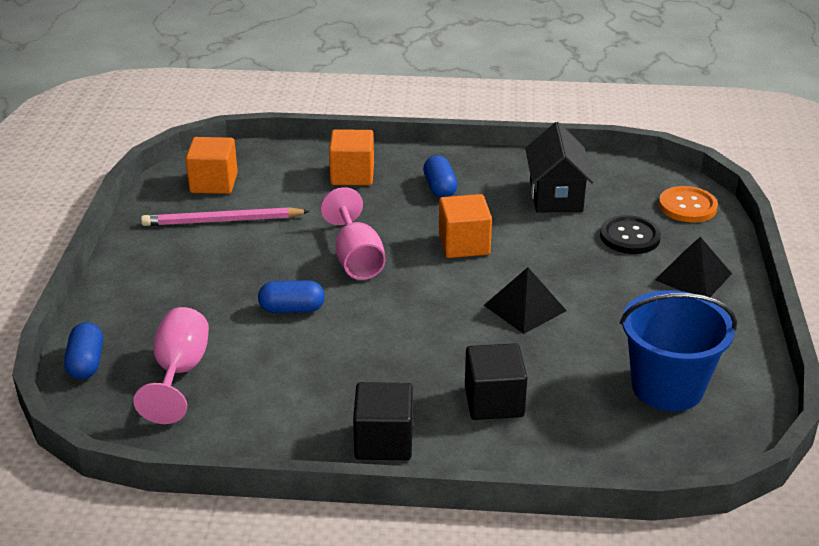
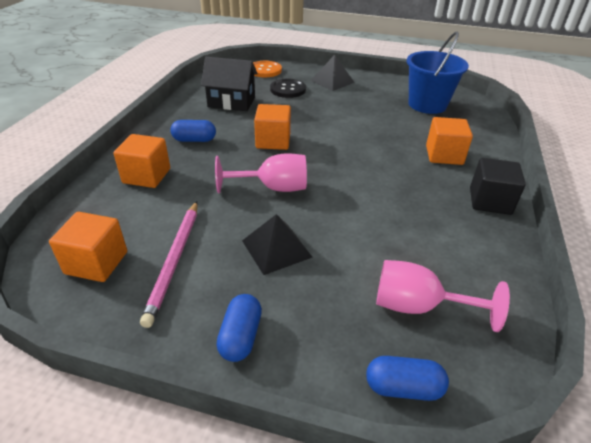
camera: 80 degrees left, 5 degrees up
(292, 309) = (333, 228): blue capsule -> blue capsule (241, 336)
(494, 401) = (444, 155): black cube -> orange cube
(524, 308) = (351, 131): black pyramid -> black pyramid (276, 248)

